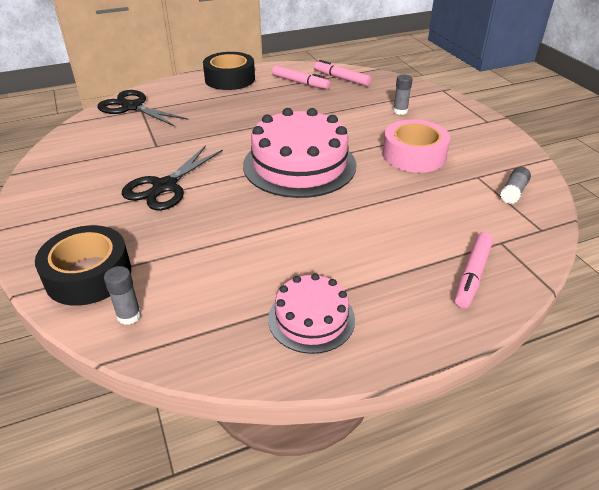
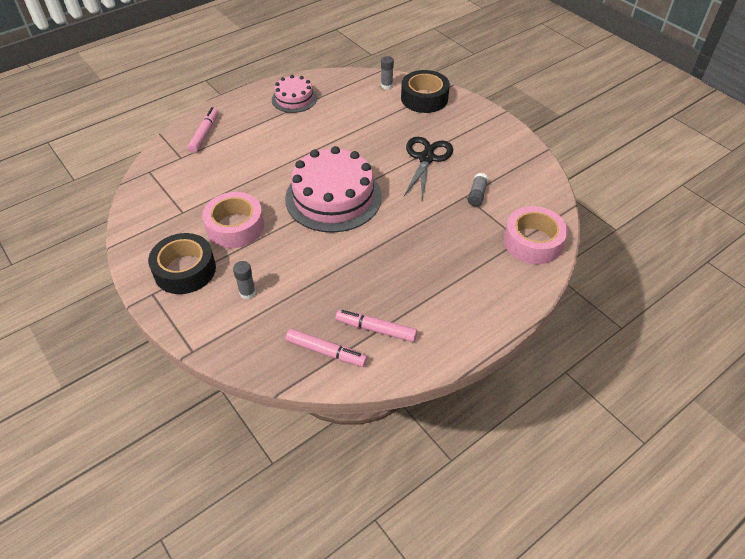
camera: 165 degrees right, 10 degrees up
(132, 107) = (533, 242): black scissors -> pink tape
(230, 79) = (466, 319): black tape -> black tape (185, 270)
(513, 192) = (157, 200): grey glue stick -> grey glue stick (477, 195)

